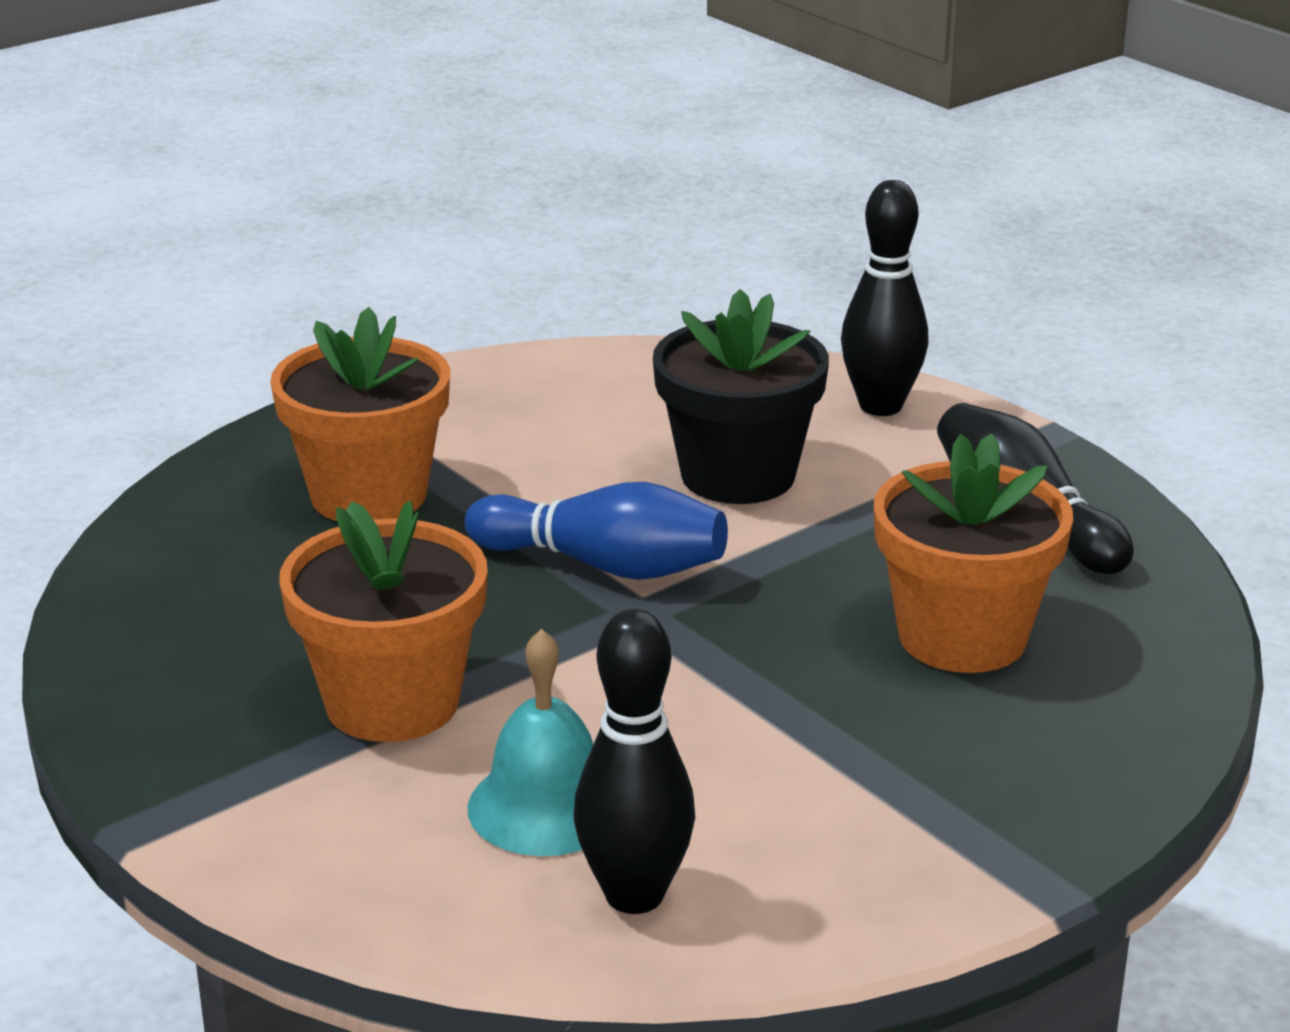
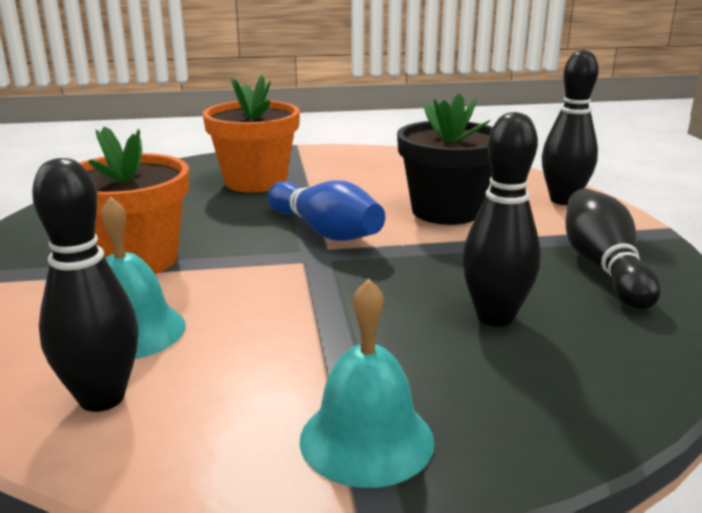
camera: 30 degrees right, 5 degrees down
(962, 637) = (495, 317): orange flower pot -> black bowling pin
(969, 830) = (366, 439): none -> turquoise bell

